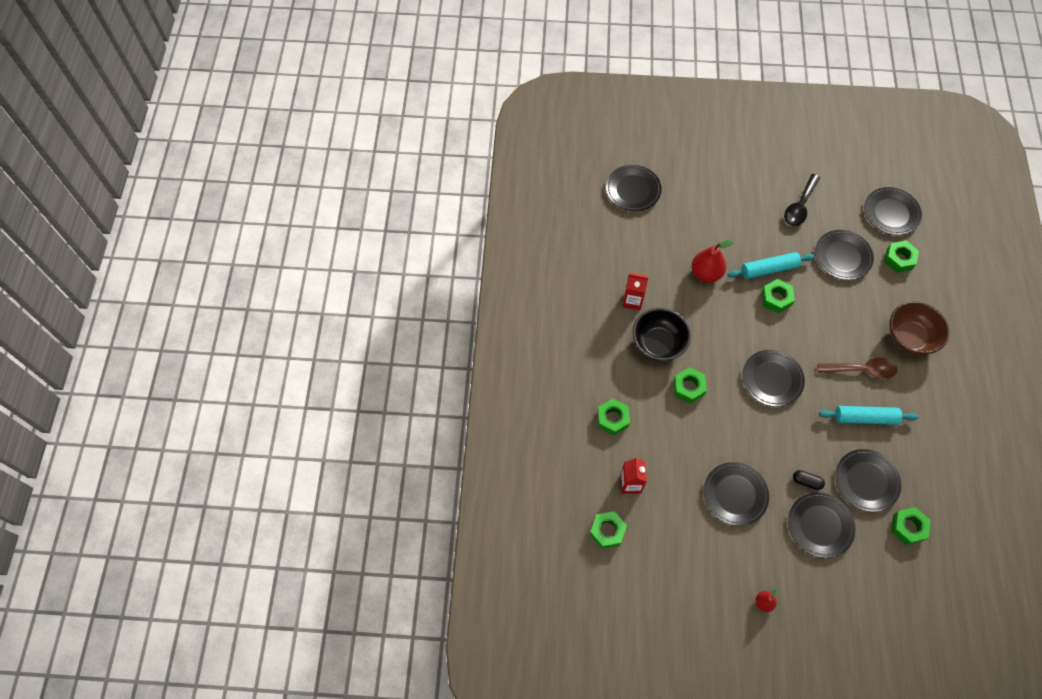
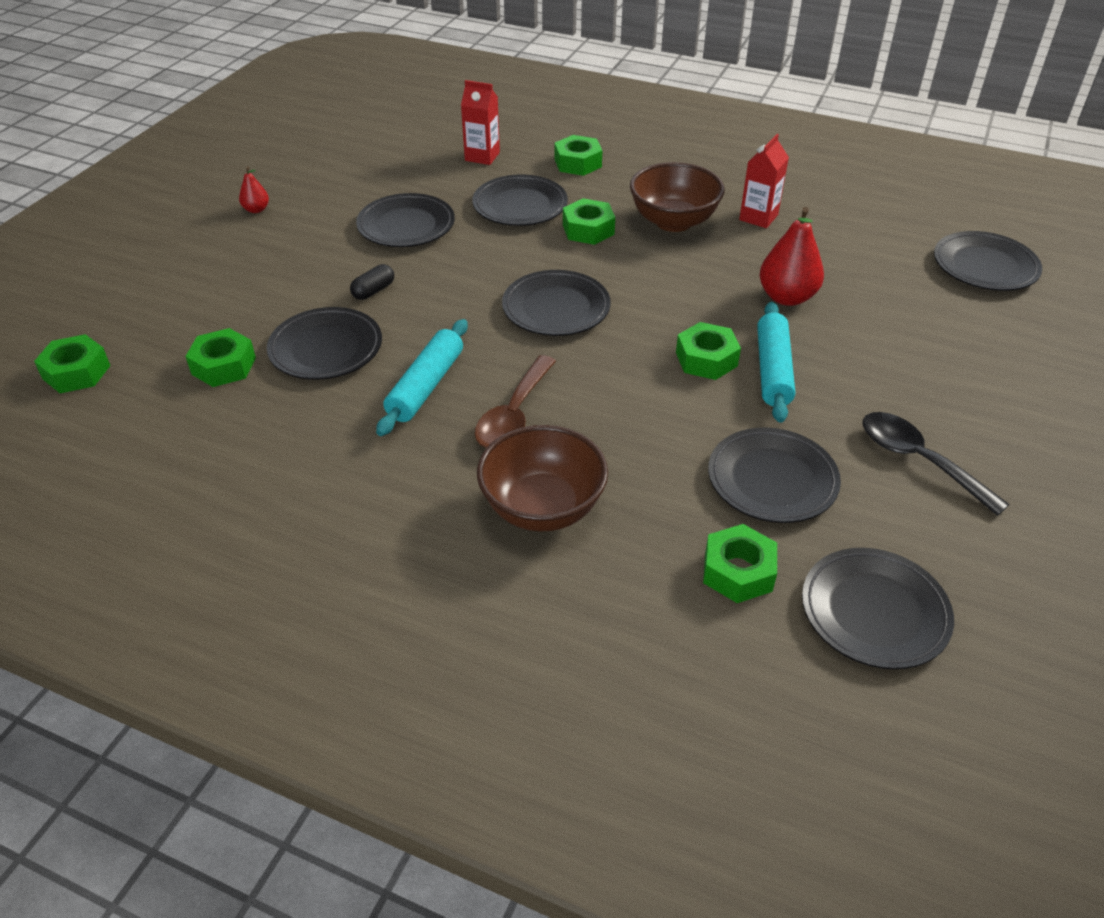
camera: 110 degrees right, 20 degrees down
(607, 531) = (437, 130): green nut -> green nut (76, 372)
(658, 344) = (673, 222): black bowl -> brown bowl
(820, 526) = (304, 282): black plate -> black plate (520, 206)

